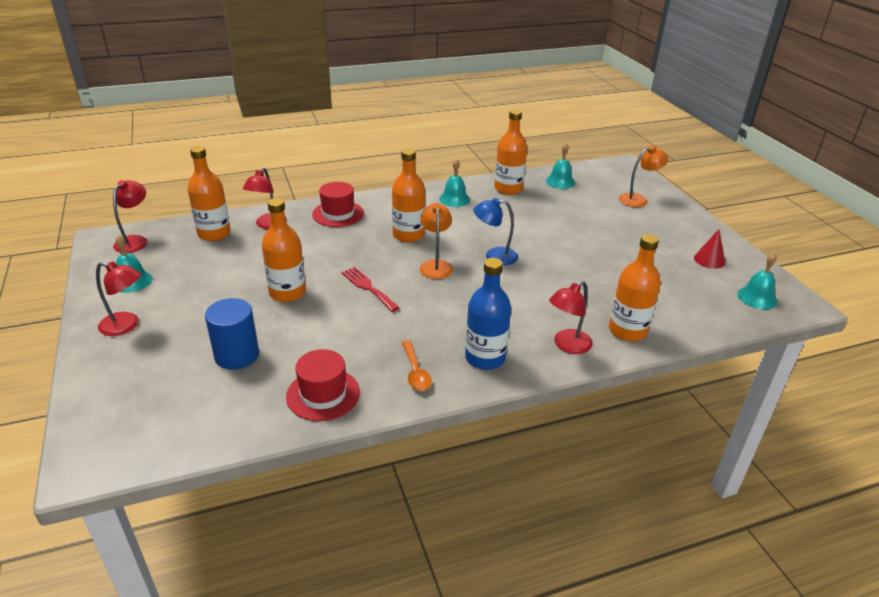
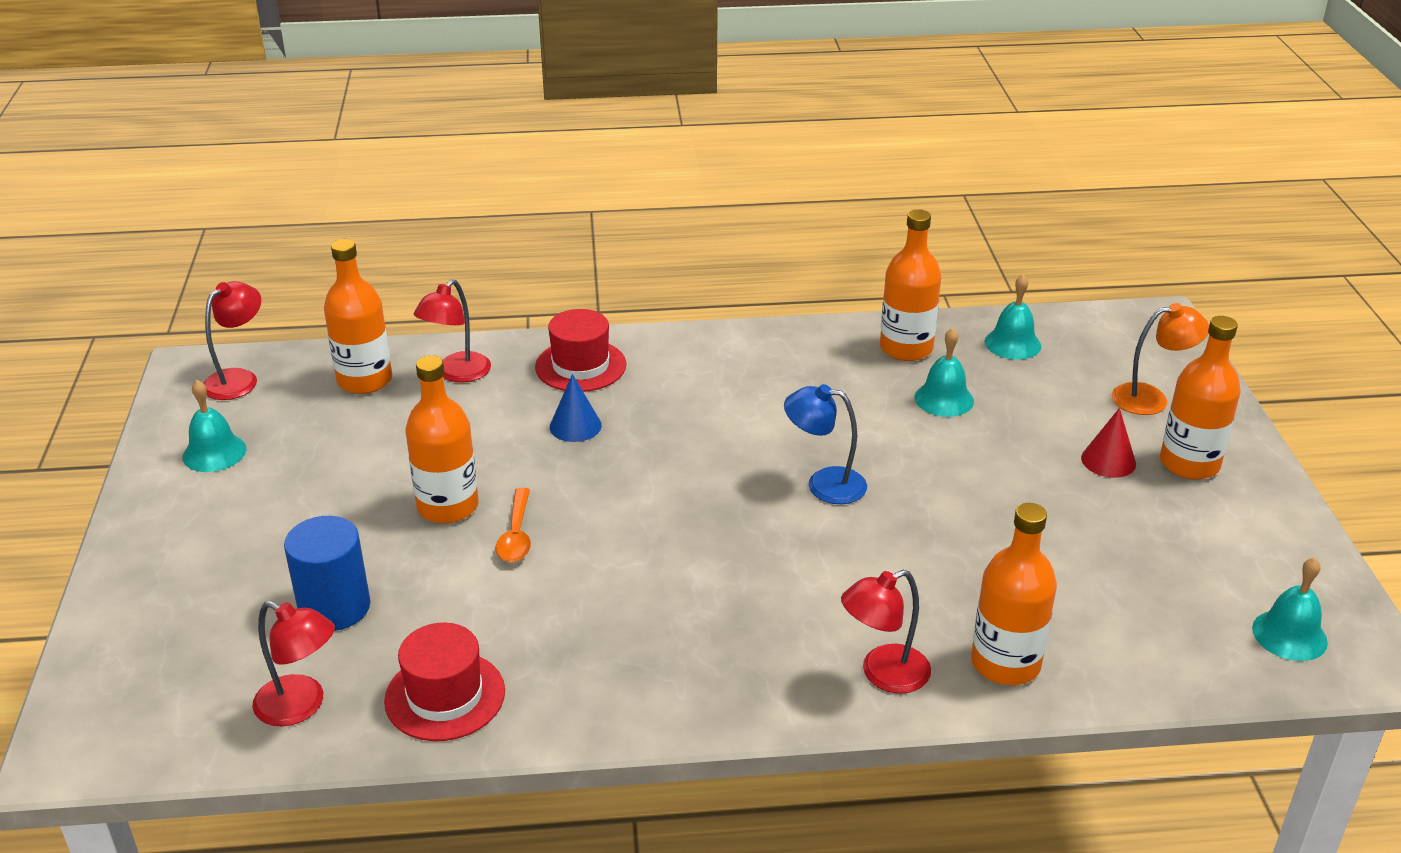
camera: 15 degrees right, 0 degrees up
(126, 326) = (185, 530): red lamp -> red lamp (301, 706)
(346, 243) = (575, 426): none -> blue cone
(368, 287) = (582, 515): red fork -> none
(408, 235) = (687, 422): orange bottle -> orange bottle (1189, 464)
(415, 372) = (605, 681): orange spoon -> orange spoon (516, 535)
(435, 265) = (713, 488): orange lamp -> none
(454, 199) = (797, 359): turquoise bell -> turquoise bell (944, 399)
(485, 358) = (730, 675): blue bottle -> none
(709, 260) = (1232, 544): red cone -> red cone (1108, 460)

